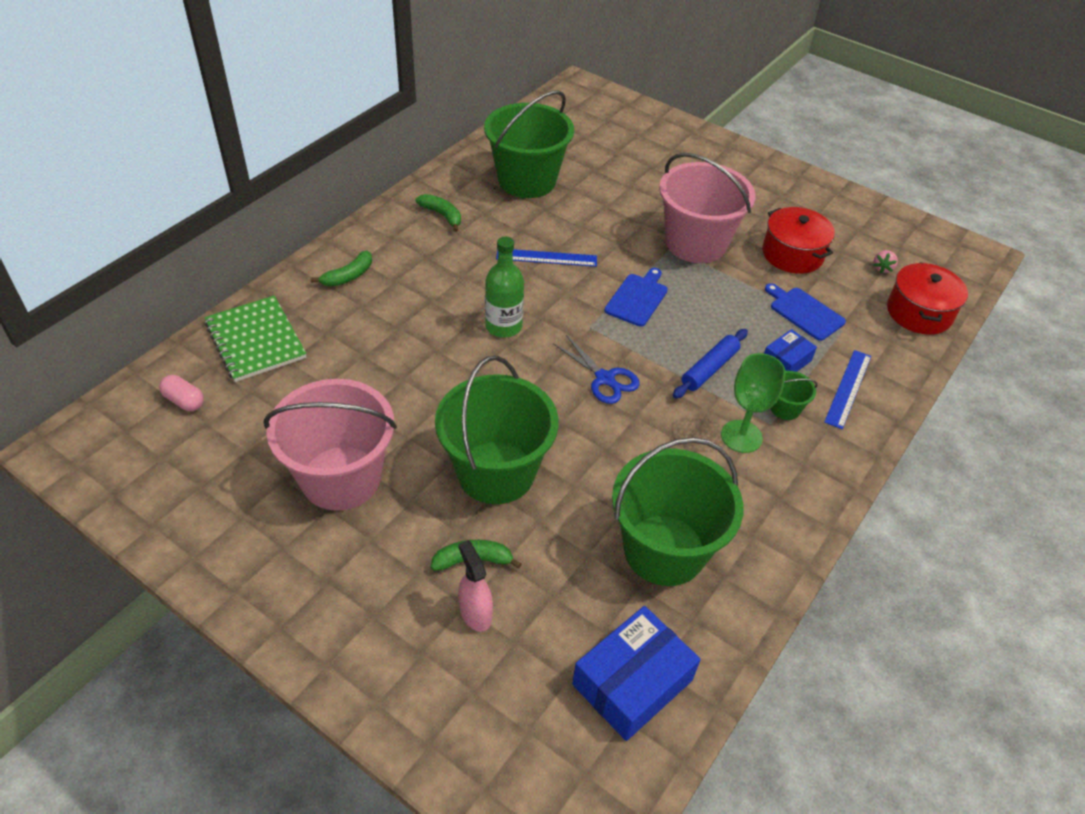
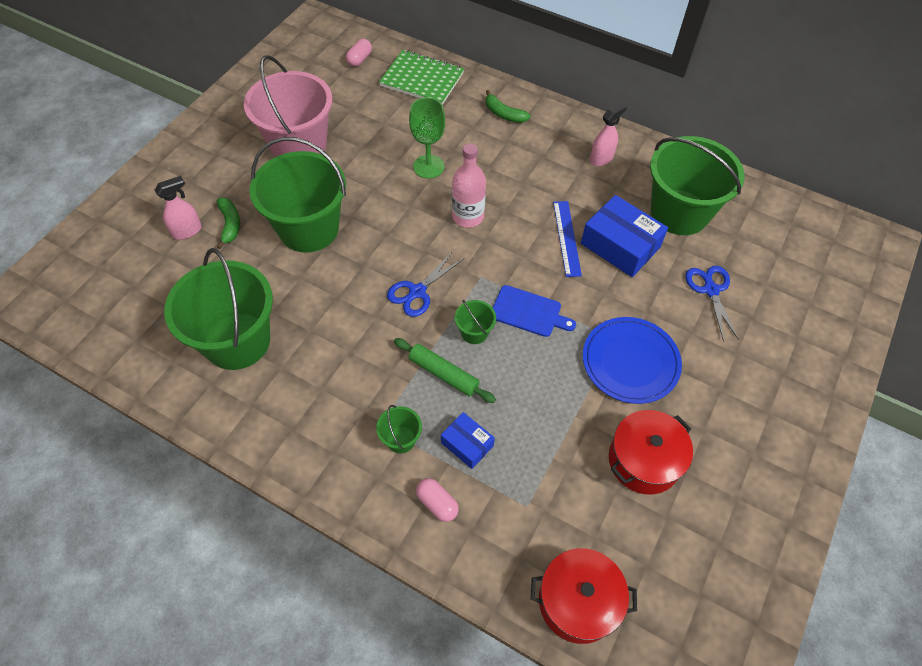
camera: 85 degrees right, 10 degrees up
(255, 340) = (422, 79): green notebook -> green notebook turned 60 degrees clockwise
(442, 215) = (601, 158): green banana -> pink spray bottle
(503, 326) = (468, 216): green bottle -> pink bottle
(621, 182) = (711, 290): none -> blue scissors
(632, 682) = (126, 324): blue box -> blue box (620, 245)
(660, 340) = (474, 332): none -> green bucket
(696, 243) = (630, 362): pink bucket -> blue plate
(709, 369) = (443, 374): blue rolling pin -> green rolling pin
(741, 436) = (361, 399): green goblet -> green goblet (428, 166)
(804, 312) = (546, 467): blue cutting board -> none
(848, 388) = (437, 503): blue ruler -> pink capsule
(882, 268) = (650, 566): pink strawberry -> none

